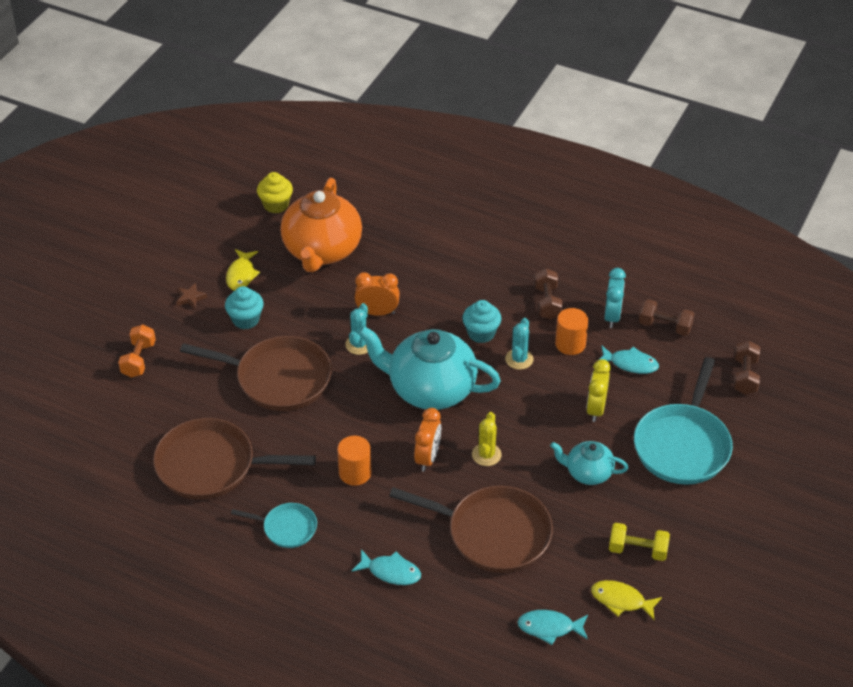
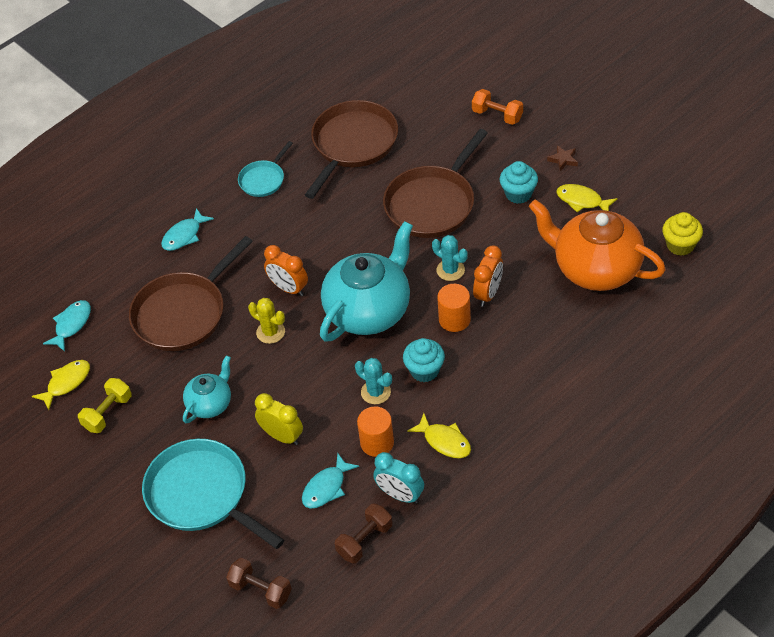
camera: 115 degrees right, 5 degrees up
(355, 473) = (298, 234): orange cylinder -> orange cylinder (454, 319)
(547, 302) = (444, 441): brown dumbbell -> yellow fish

